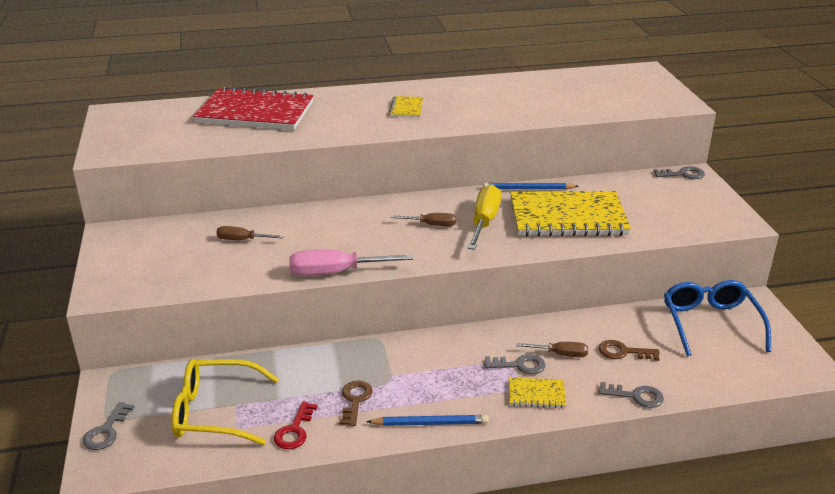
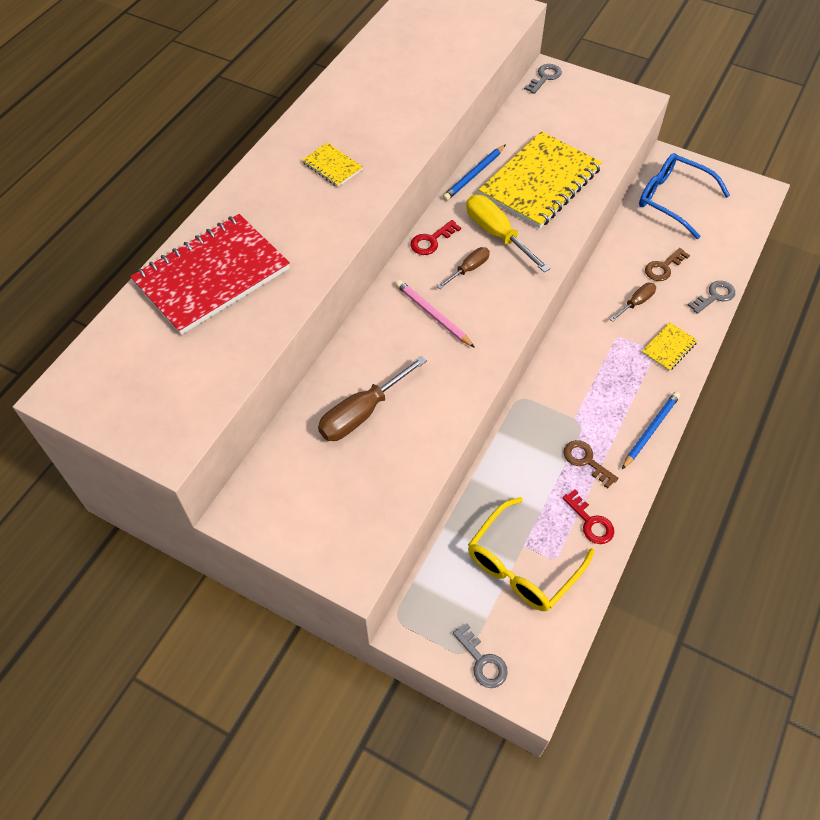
camera: 50 degrees left, 25 degrees up
(242, 240) = (362, 412): brown screwdriver -> brown screwdriver, size x1.73
(336, 272) = (483, 376): pink screwdriver -> none
(367, 229) = (433, 315): none -> pink pencil
(436, 200) = (431, 241): none -> red key
(519, 365) = (629, 334): grey key -> none

